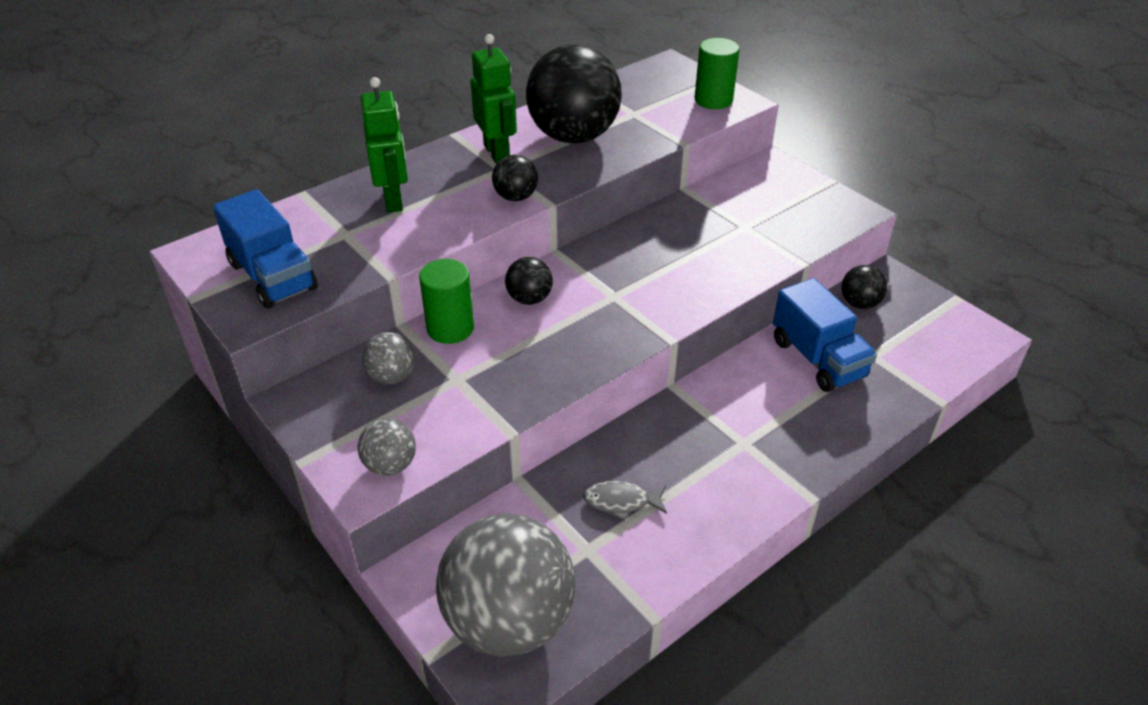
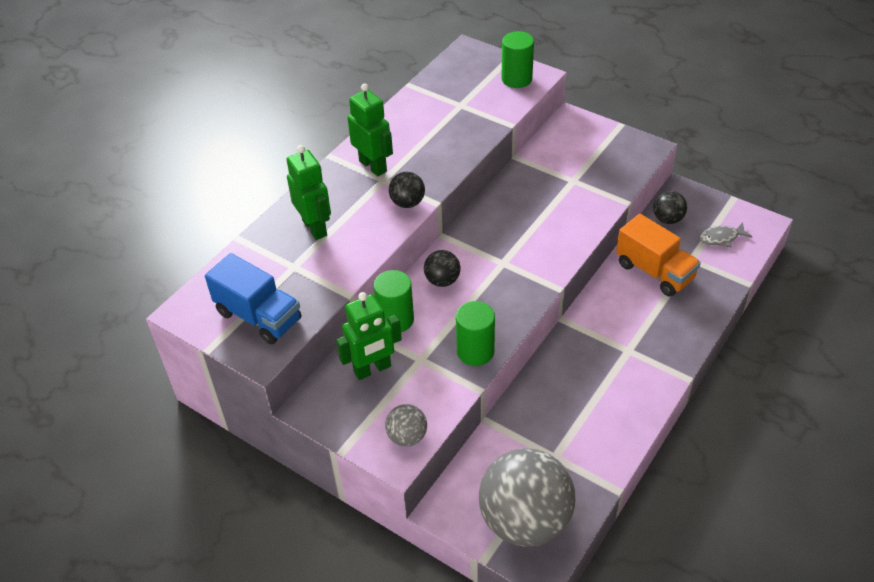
camera: 15 degrees left, 5 degrees up
(392, 376) = (372, 369): grey ball -> green robot
(528, 387) = (475, 351): none -> green cylinder
(573, 136) = (425, 137): black ball -> none
(621, 502) = (563, 416): grey fish -> grey fish (721, 238)
(818, 359) = (654, 271): blue truck -> orange truck

